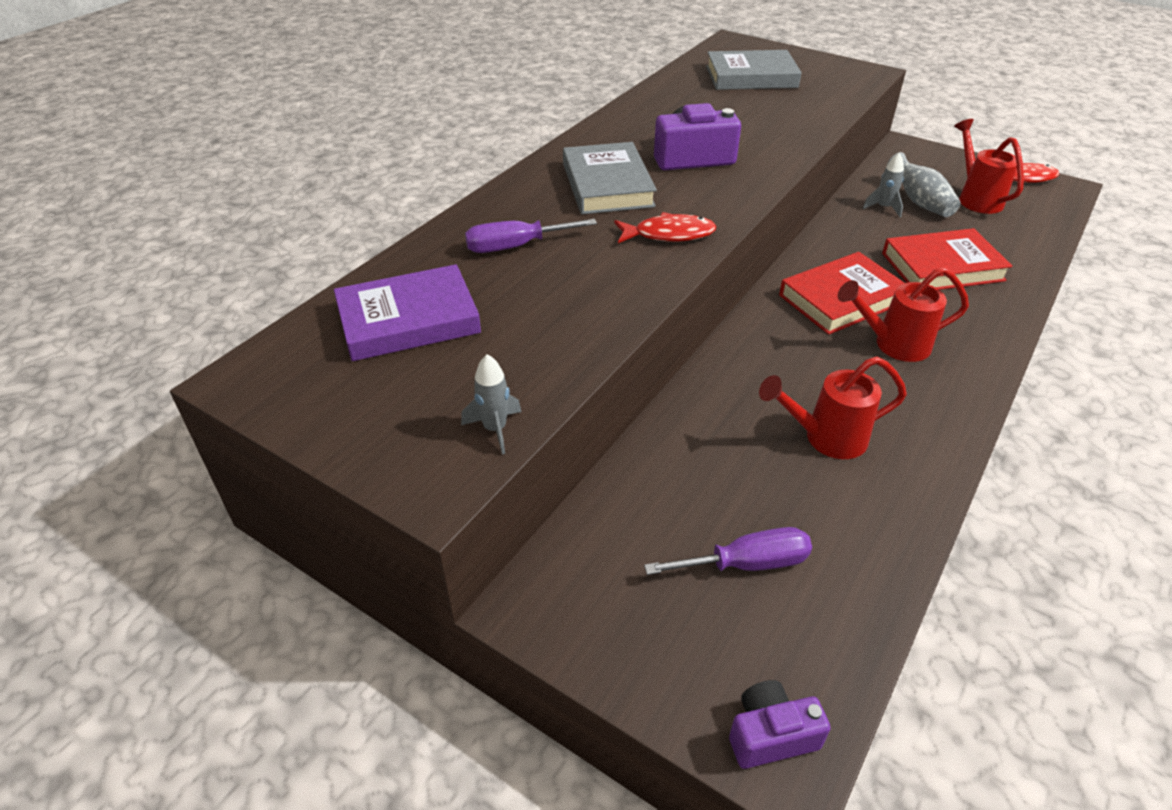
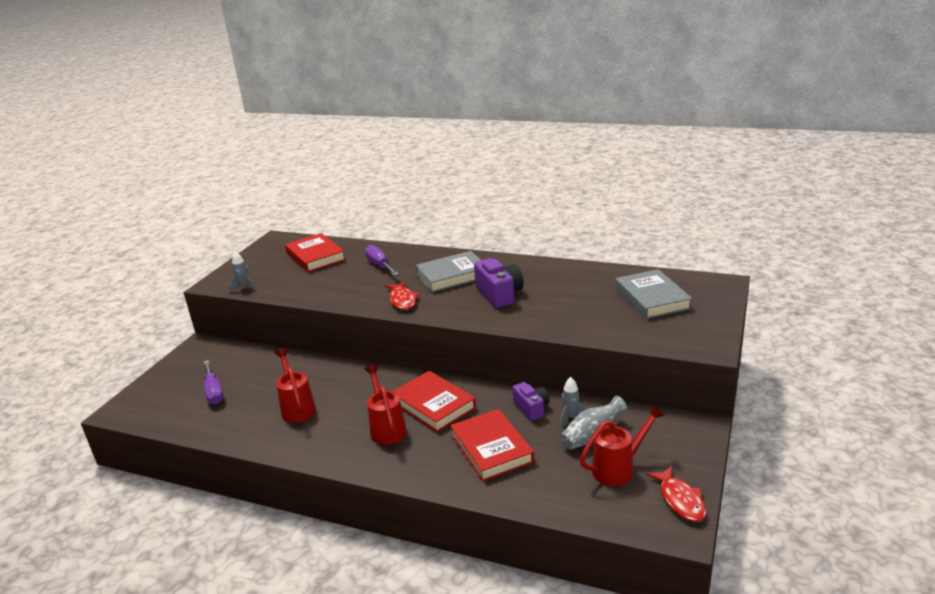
camera: 80 degrees right, 15 degrees down
(408, 320) = (315, 256): purple book -> red book
(771, 735) = (129, 406): purple camera -> purple camera (531, 408)

